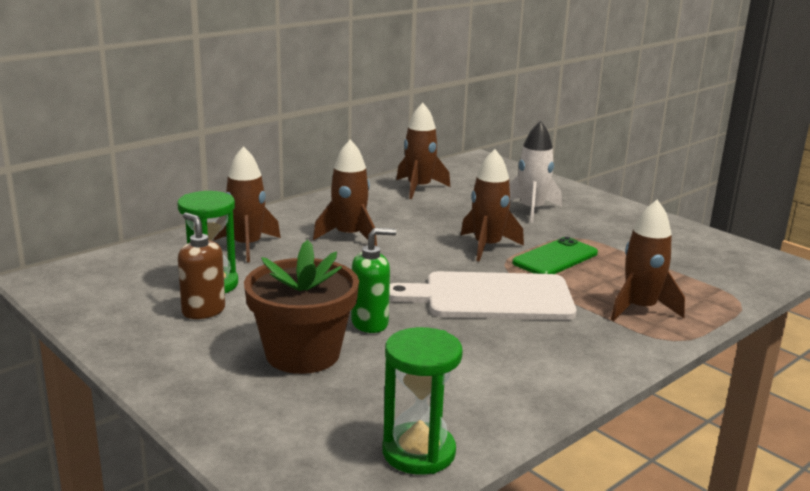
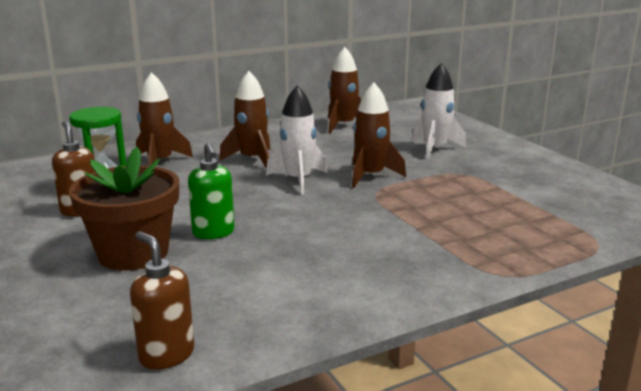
camera: 15 degrees right, 0 degrees up
(370, 323) = (213, 233): green soap dispenser -> green soap dispenser turned 75 degrees clockwise
(416, 257) = (298, 180): none -> white rocket
(418, 452) = (166, 355): green hourglass -> brown soap dispenser
(491, 297) = (342, 219): white cutting board -> none
(555, 258) = (429, 190): green phone -> none
(640, 308) = (485, 242): brown rocket -> none

